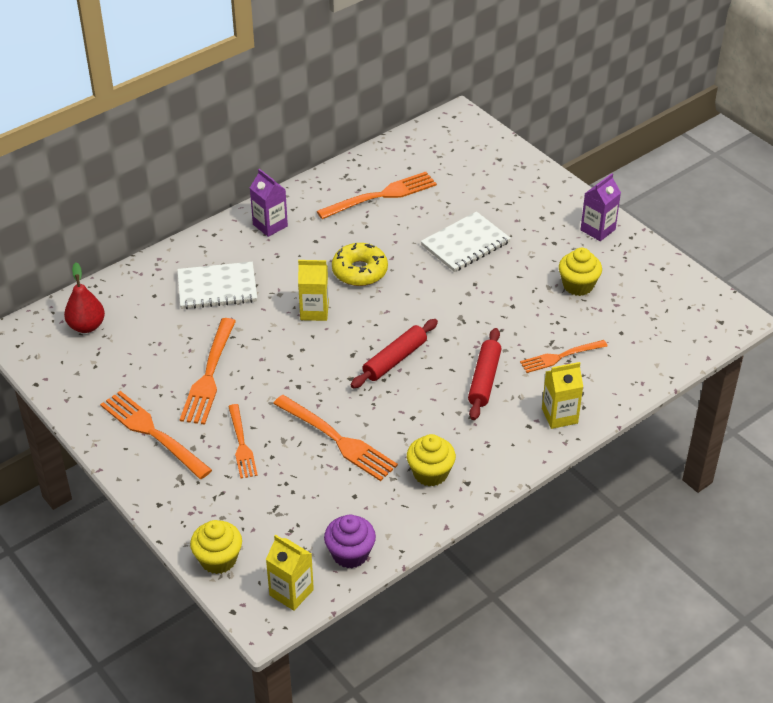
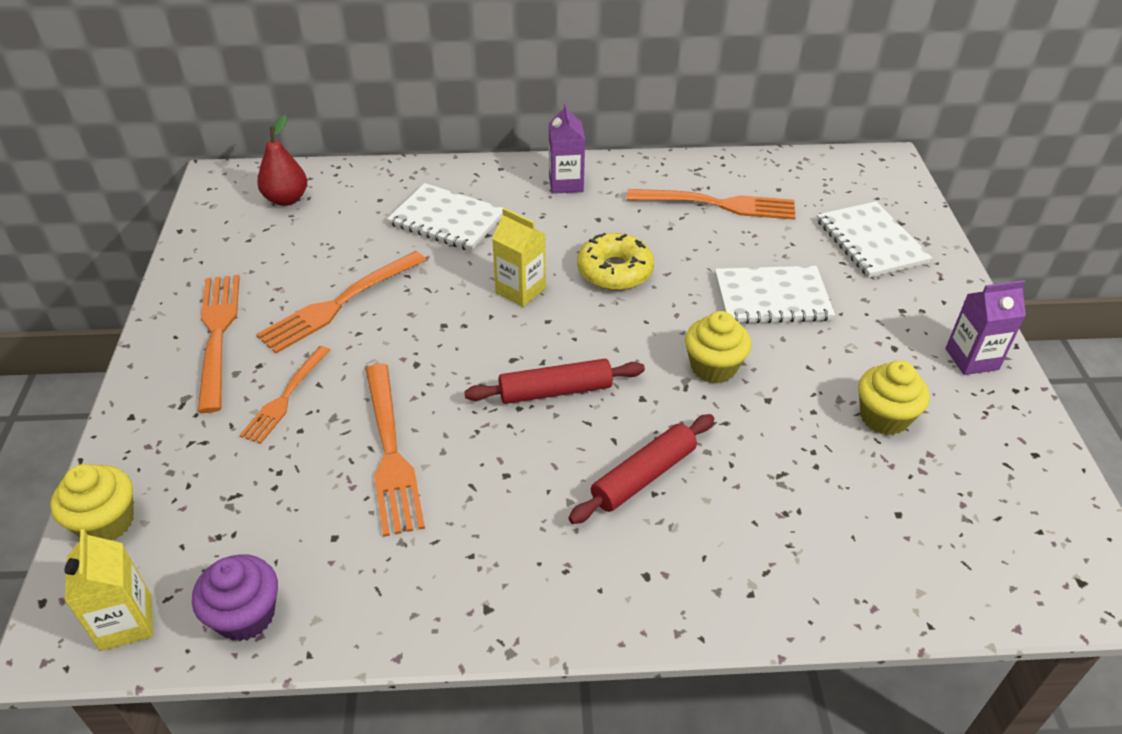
camera: 35 degrees right, 0 degrees up
(430, 473) = (453, 564): yellow cupcake -> yellow cupcake (713, 367)
(492, 180) = (871, 242): none -> white notebook
(559, 416) = (703, 587): yellow carton -> none
(560, 357) = (777, 501): orange fork -> none

